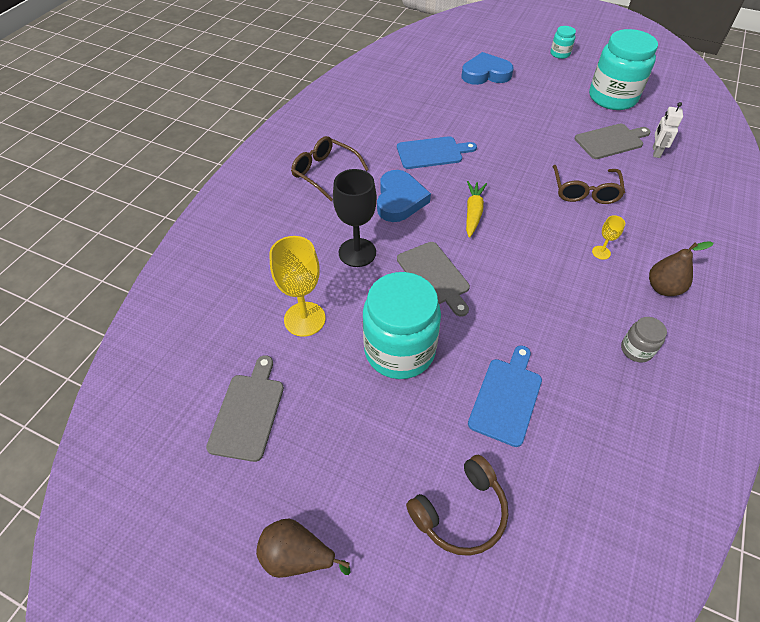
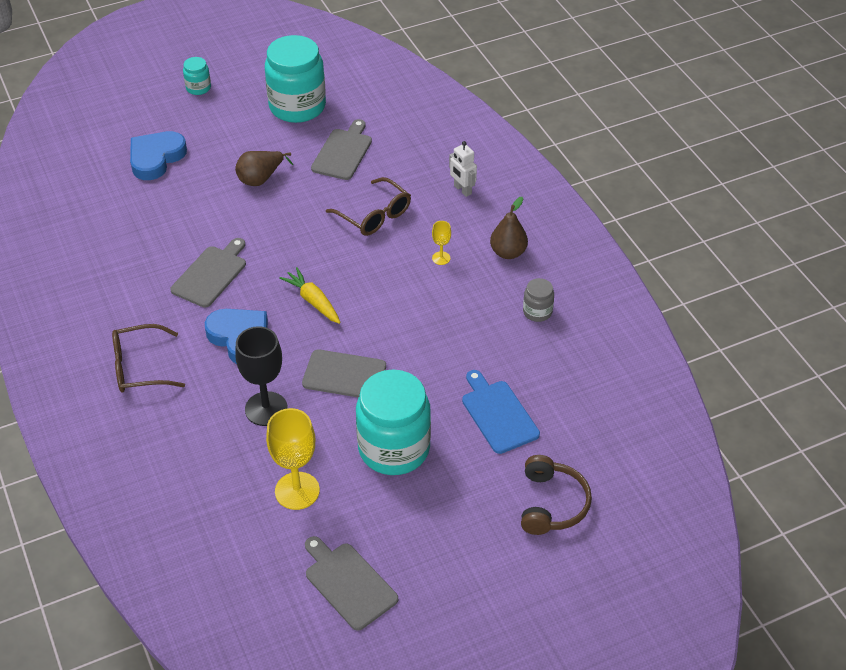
camera: 50 degrees left, 5 degrees down
(297, 556) = (494, 619): brown pear -> brown pear (261, 179)
(432, 153) = (211, 274): blue cutting board -> grey cutting board
(656, 152) = (387, 138): white robot -> white robot (462, 190)

